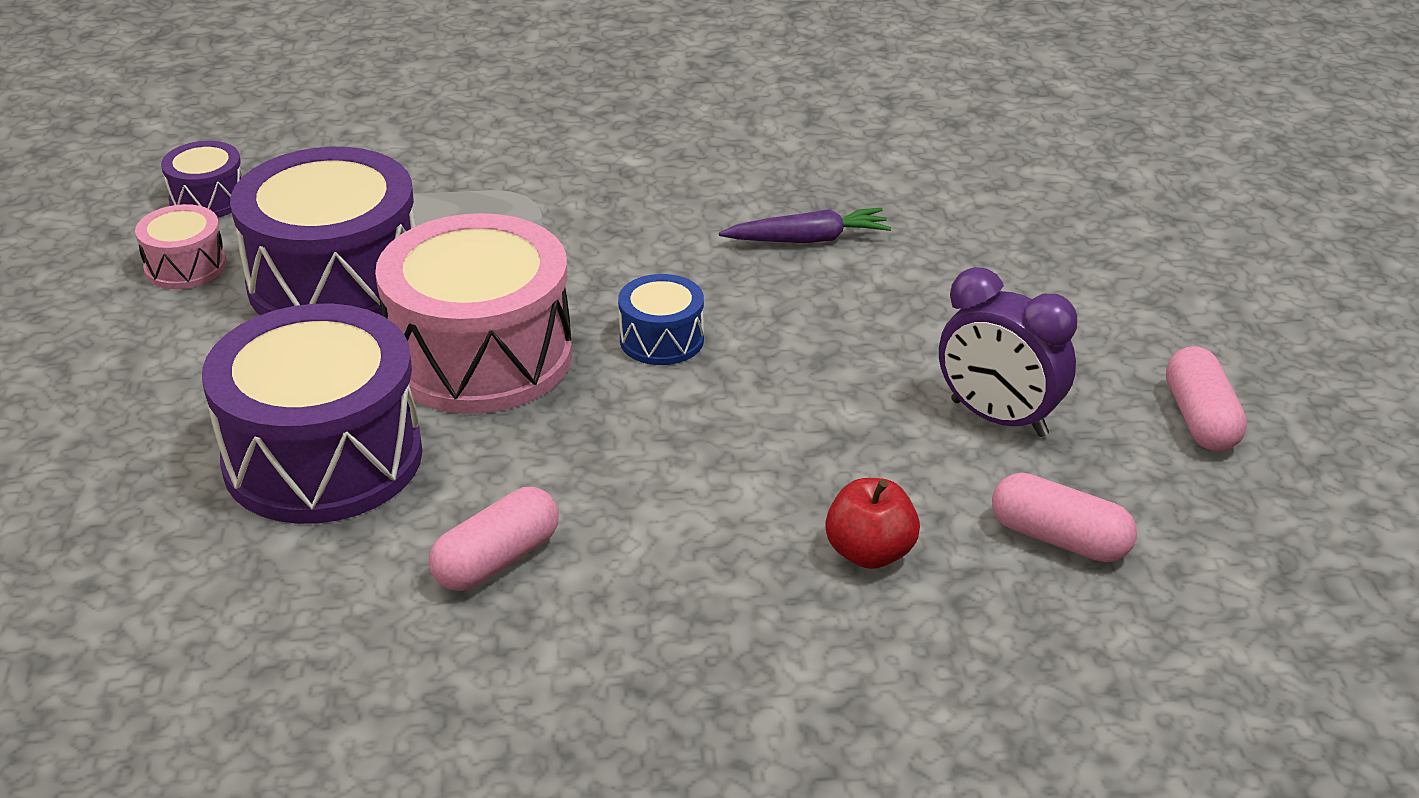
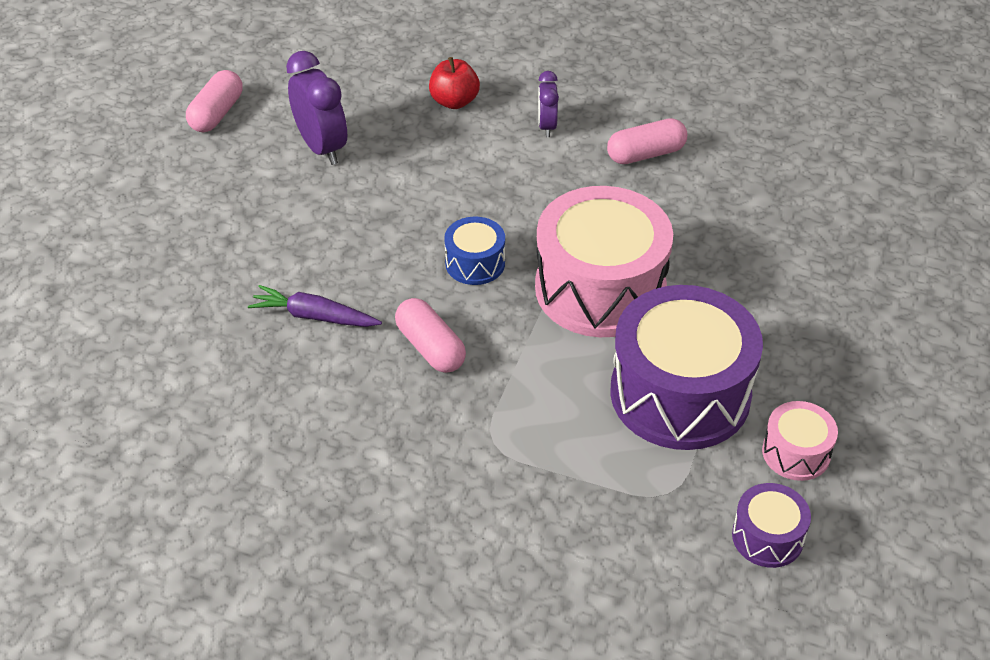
camera: 155 degrees left, 10 degrees up
(323, 458) = (725, 244): purple drum -> none
(687, 557) = (547, 126): none -> purple clock
(1059, 539) = (357, 80): pink capsule -> pink capsule (430, 347)

